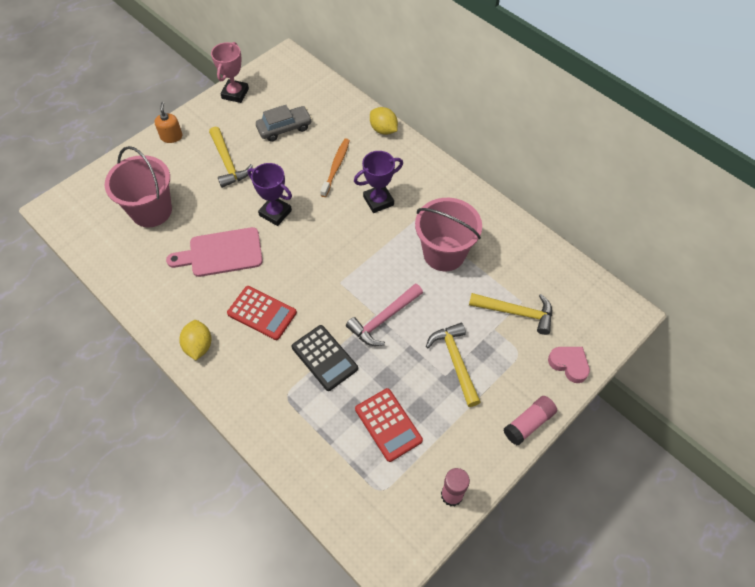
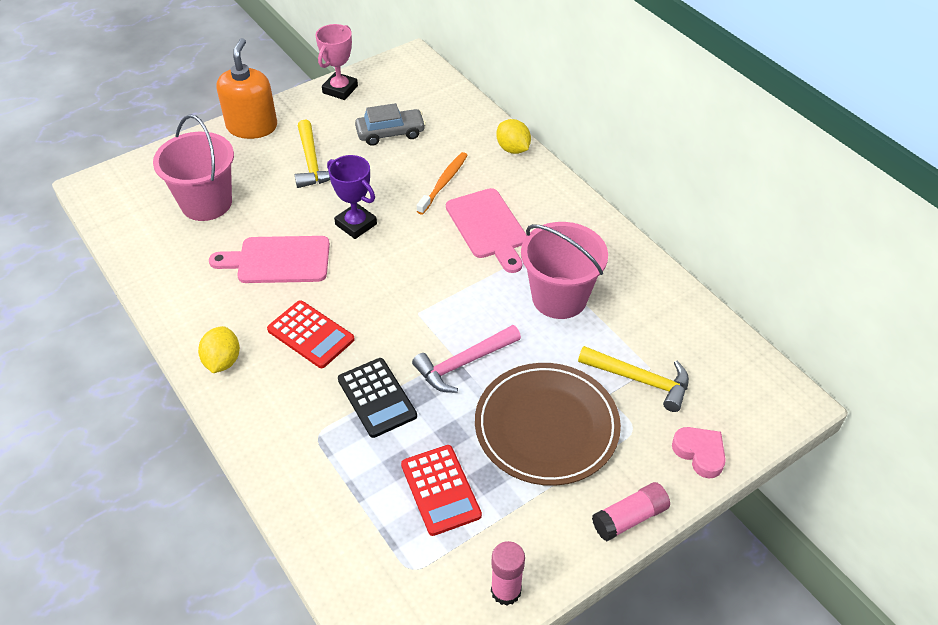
camera: 10 degrees right, 10 degrees down
(171, 137) = (252, 126): orange soap dispenser -> orange soap dispenser, size x1.88
(378, 201) = (488, 227): purple trophy -> pink cutting board
(455, 361) = (546, 426): yellow hammer -> brown plate

